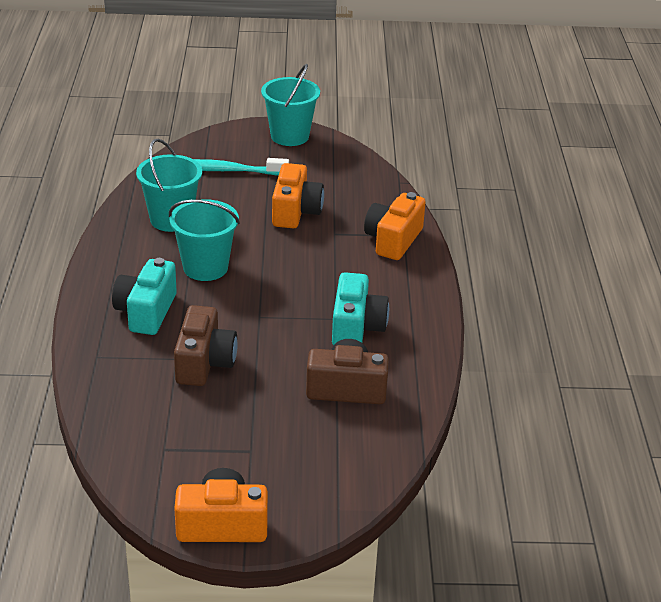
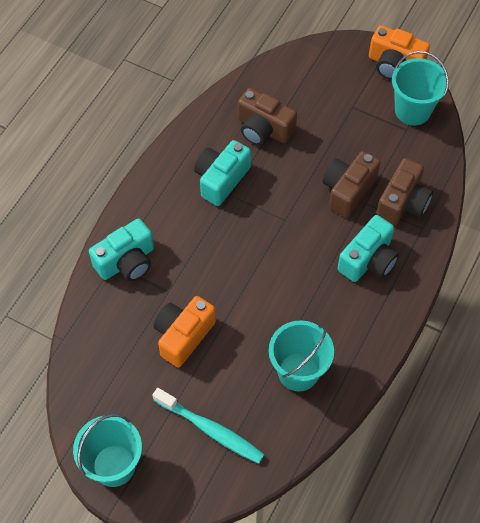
camera: 150 degrees left, 25 degrees up
(132, 371) = (402, 203): none -> brown camera
(205, 267) = (299, 293): turquoise bucket -> turquoise bucket (412, 110)
(393, 240) = (126, 261): orange camera -> turquoise camera

